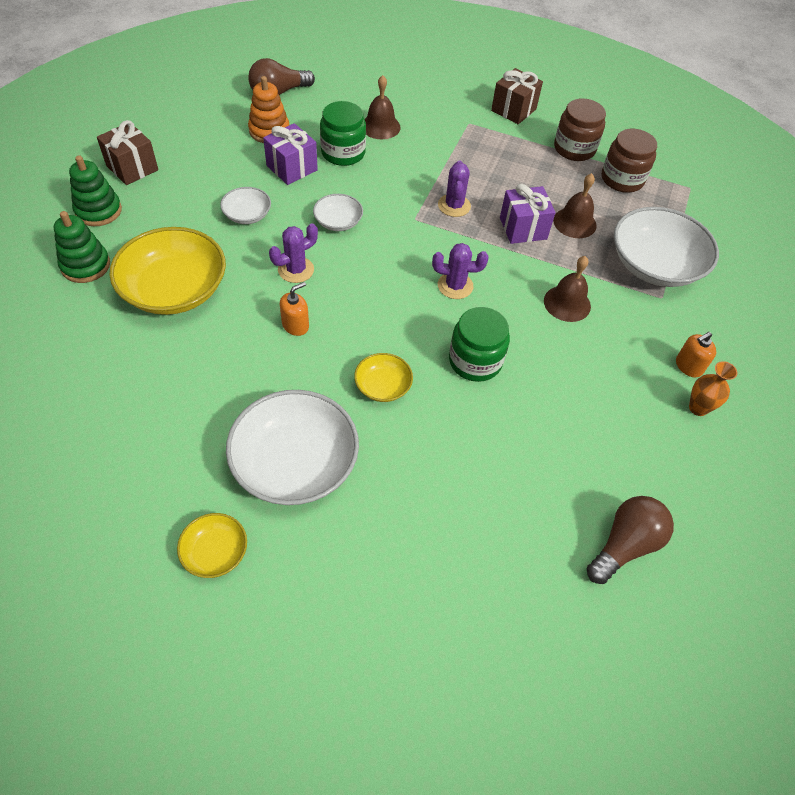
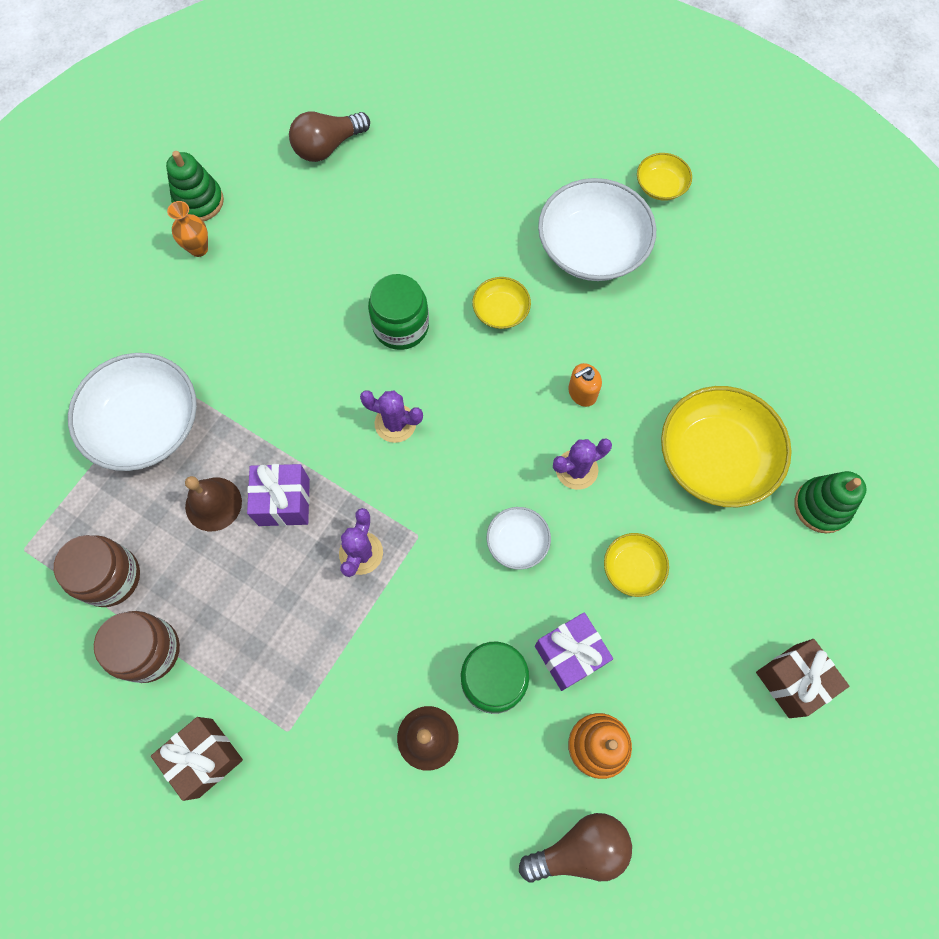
camera: 165 degrees left, 15 degrees up
(98, 211) = (823, 598): green stacking toy -> green stacking toy (199, 201)
(247, 215) = (632, 568): white bowl -> yellow bowl
(567, 303) = (275, 383): brown bell -> none
(688, 366) = (182, 292): orange soap dispenser -> none

